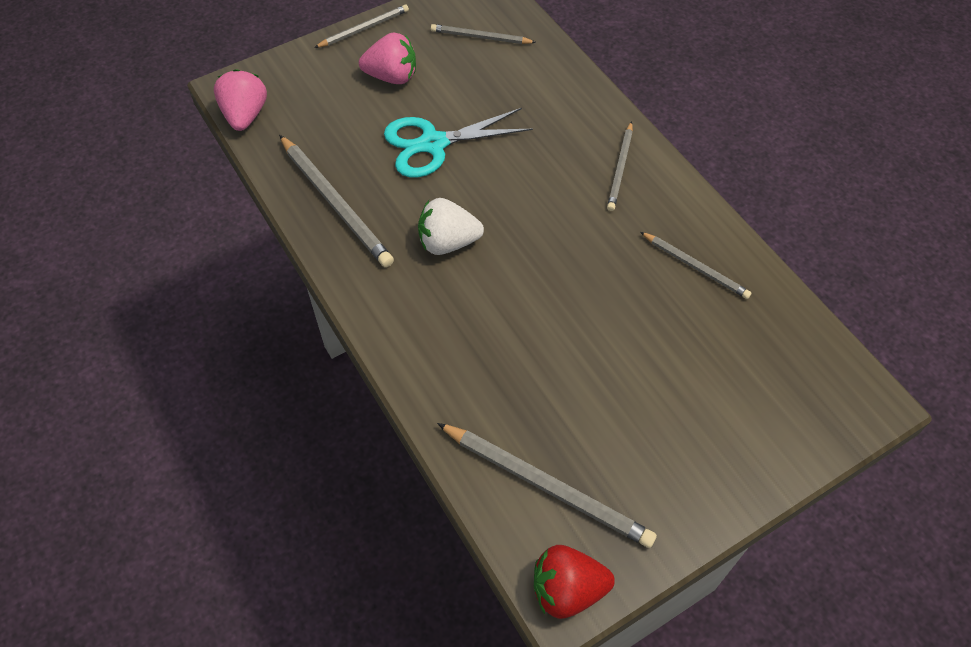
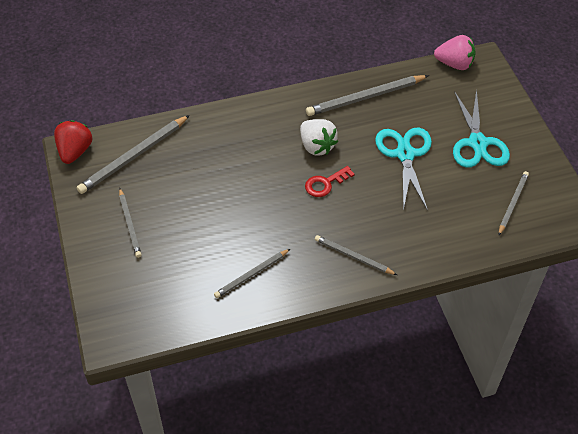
camera: 105 degrees right, 5 degrees down
(364, 28) = (533, 135): grey pencil -> grey pencil (130, 224)
(392, 76) = (477, 143): pink strawberry -> turquoise scissors
(448, 242) = (316, 146): white strawberry -> white strawberry turned 135 degrees clockwise
(513, 219) = (325, 184): none -> red key

